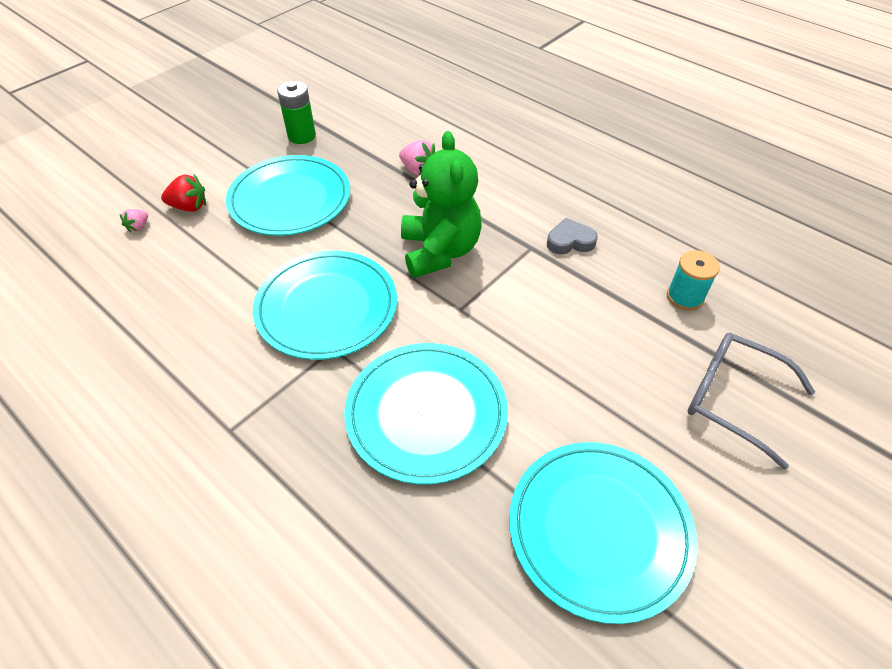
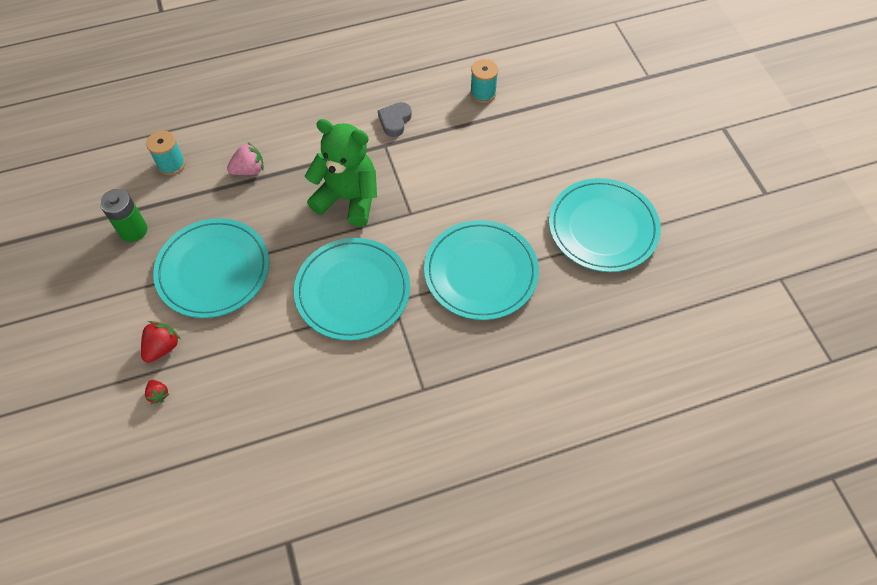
camera: 60 degrees left, 10 degrees up
(138, 227) = (158, 394): pink strawberry -> red strawberry
(386, 124) = (171, 164): none -> turquoise spool
(733, 399) = (565, 119): grey glasses -> none

